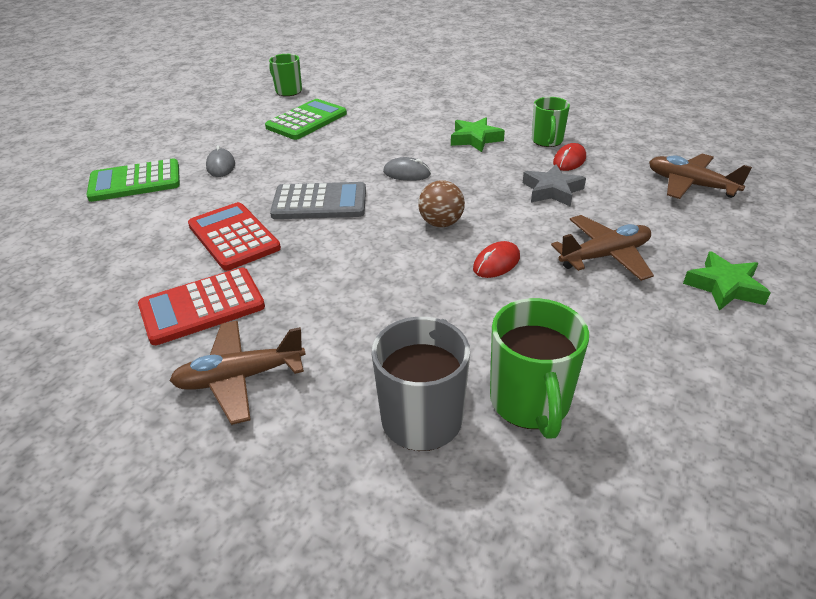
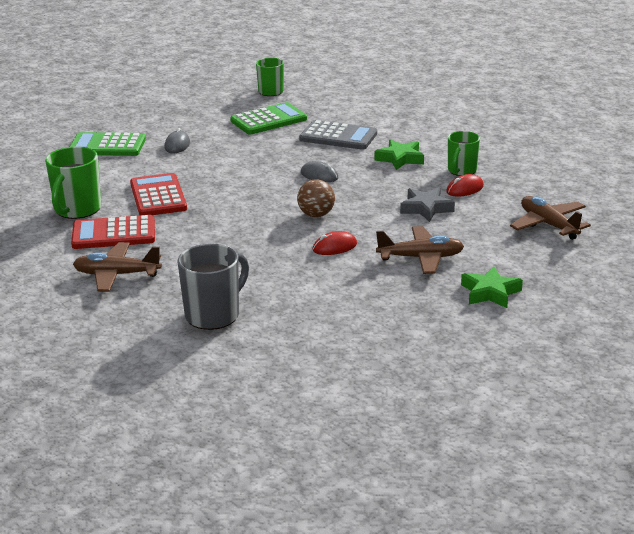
camera: 20 degrees right, 10 degrees down
(319, 202) = (235, 184): grey calculator -> grey calculator (338, 136)
(530, 403) = (286, 322): green mug -> green mug (77, 210)

